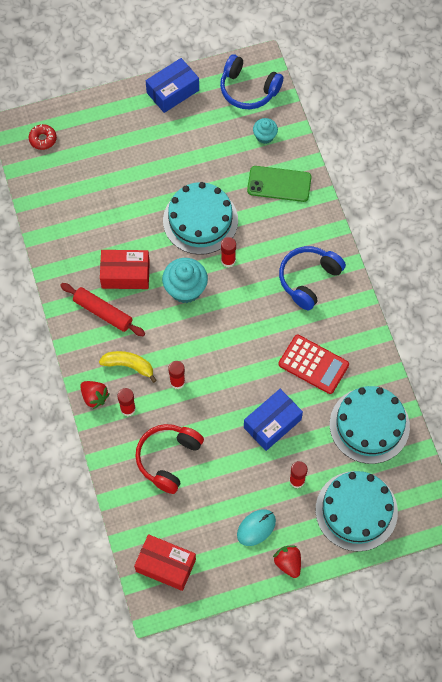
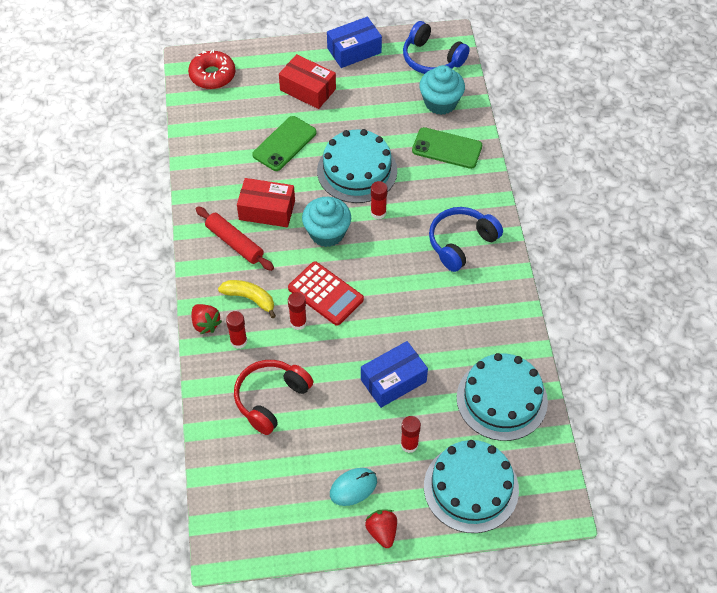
camera: 10 degrees right, 10 degrees down
(43, 139) = (212, 75): red donut -> red donut, size x1.62
(127, 203) = (284, 144): none -> green phone
(165, 565) = (242, 511): red box -> red box (308, 89)
(265, 136) = (440, 103): turquoise cupcake -> turquoise cupcake, size x1.72
(313, 364) = (450, 327): red calculator -> red calculator (325, 294)

